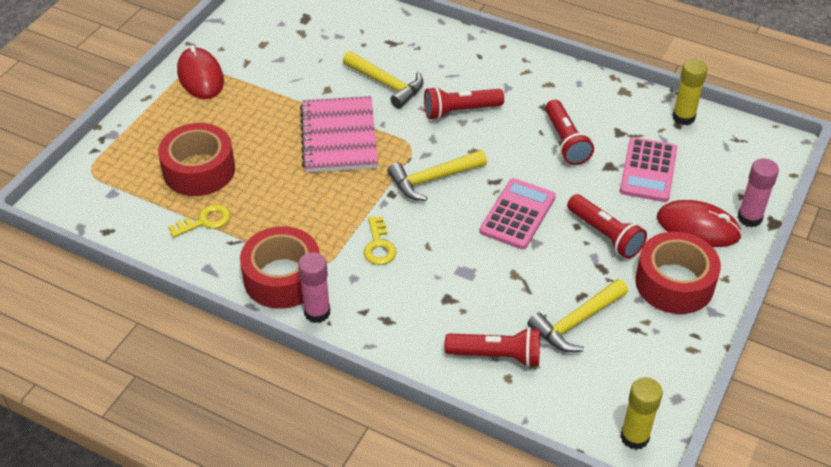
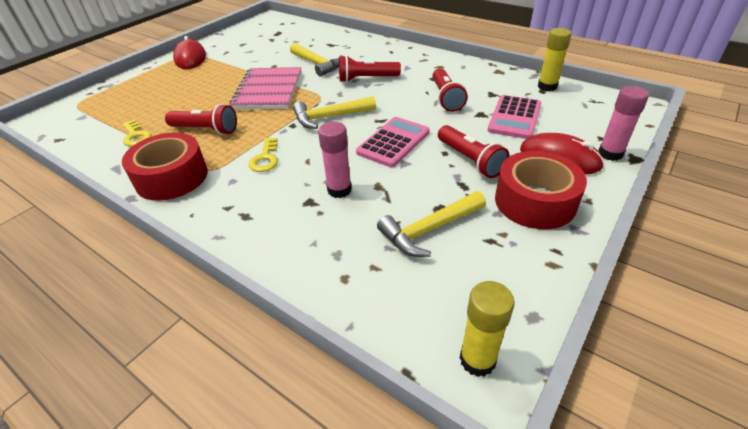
camera: 10 degrees right, 5 degrees down
(199, 170) = (154, 106): red tape -> none
(205, 221) = (136, 136): yellow key -> yellow key turned 75 degrees clockwise
(317, 312) = (185, 205): pink glue stick -> pink glue stick (339, 190)
(496, 356) = (339, 255): red flashlight -> red flashlight (206, 130)

